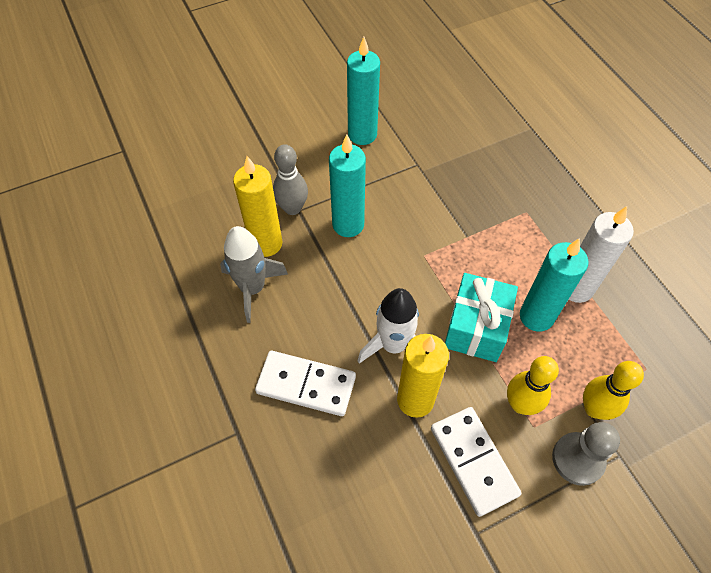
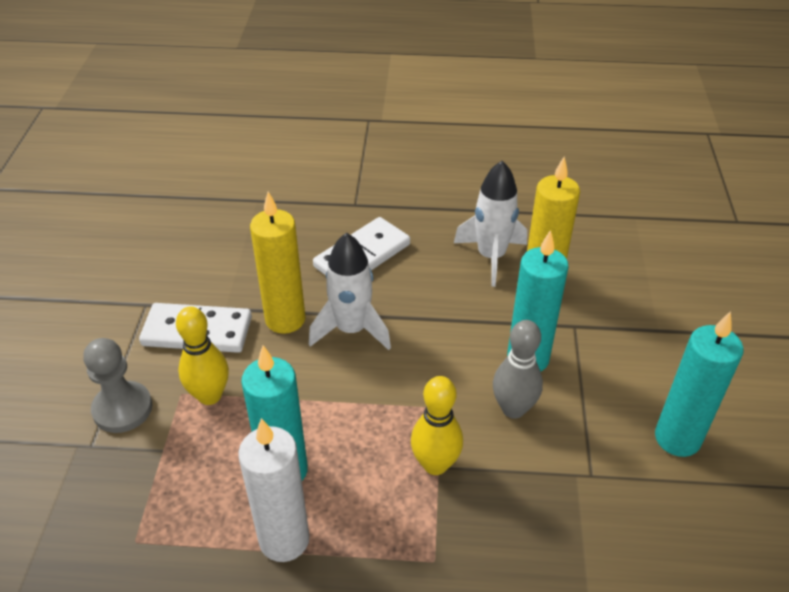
camera: 120 degrees right, 15 degrees down
(253, 288) = (491, 257): grey rocket -> white rocket
(292, 208) = (580, 321): grey bowling pin -> grey bowling pin (513, 409)
(476, 327) = (316, 406): turquoise gift -> none
(594, 408) = (148, 456): yellow bowling pin -> yellow bowling pin (435, 464)

